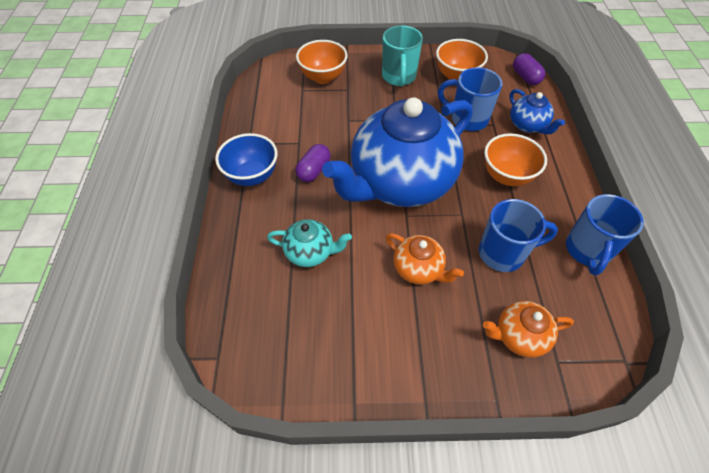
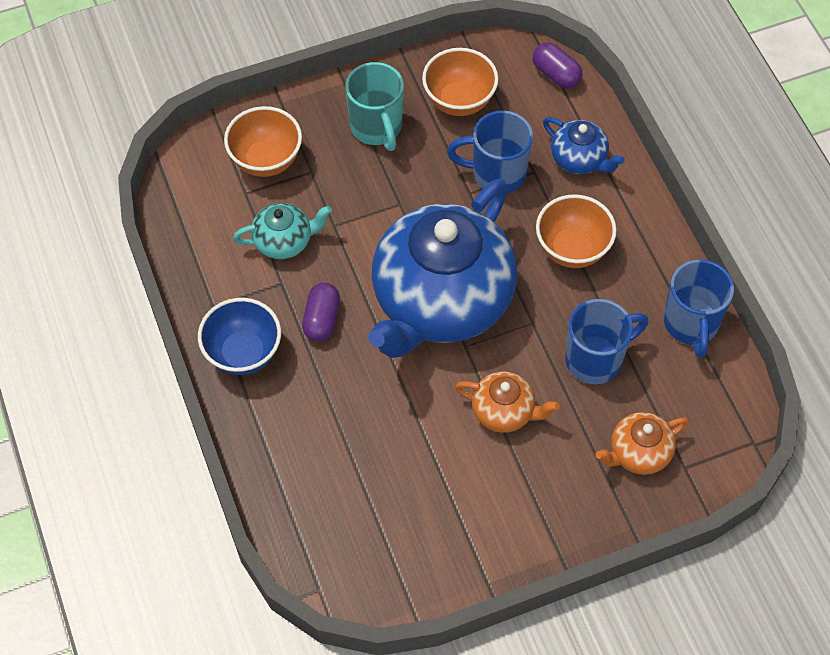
camera: 20 degrees left, 5 degrees up
(310, 252) = (368, 433): turquoise teapot -> turquoise teapot (284, 241)

